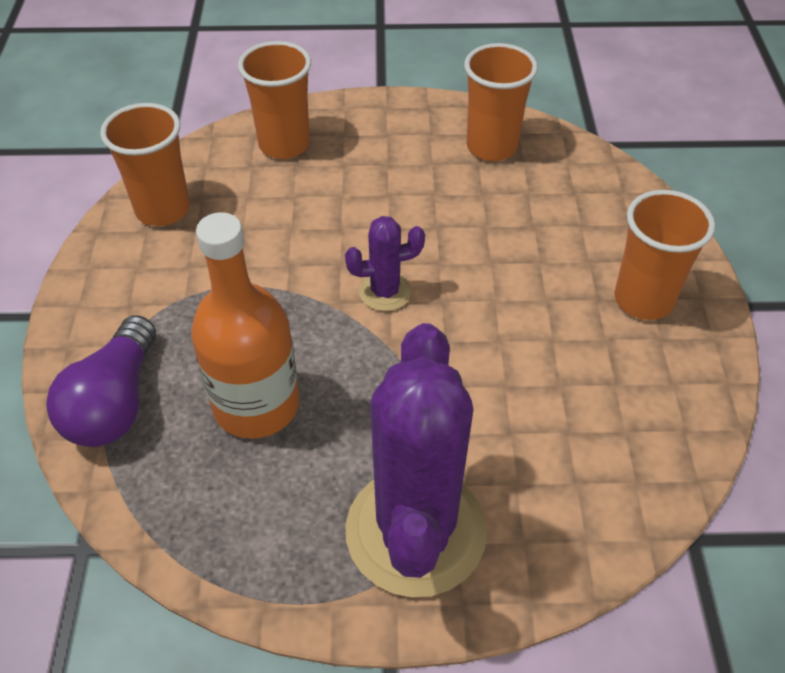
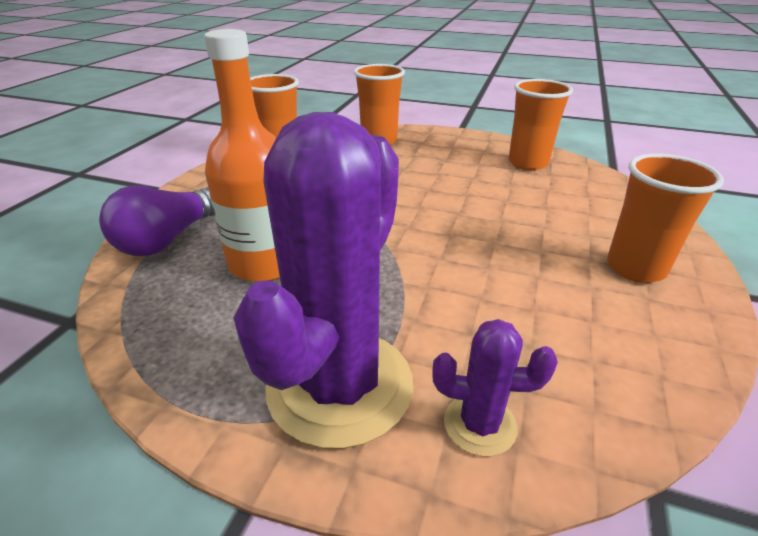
camera: 20 degrees right, 15 degrees down
(385, 292) = (406, 220): purple cactus -> purple cactus (480, 424)

